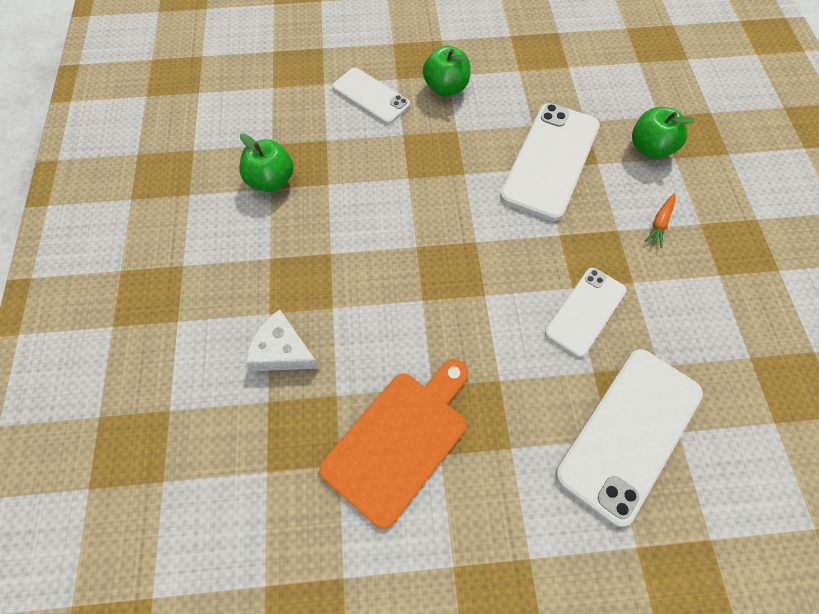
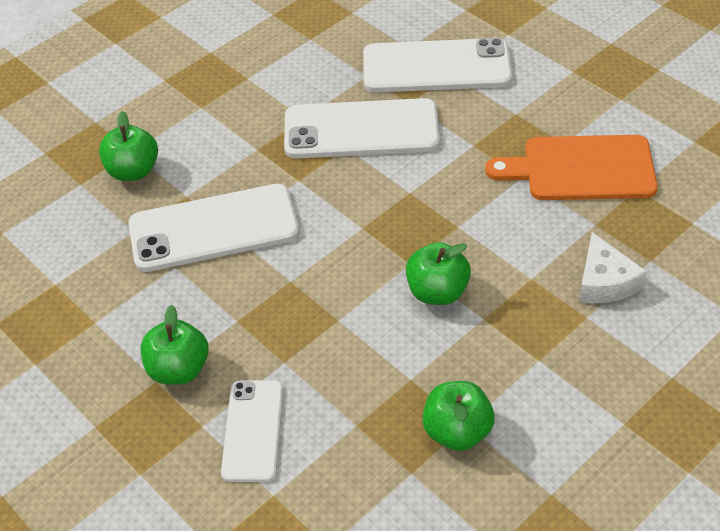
camera: 125 degrees left, 15 degrees down
(377, 244) = (437, 292): none -> green apple
(585, 311) = (361, 130): white phone -> white phone, size x1.64
(660, 223) = (224, 128): orange carrot -> none

